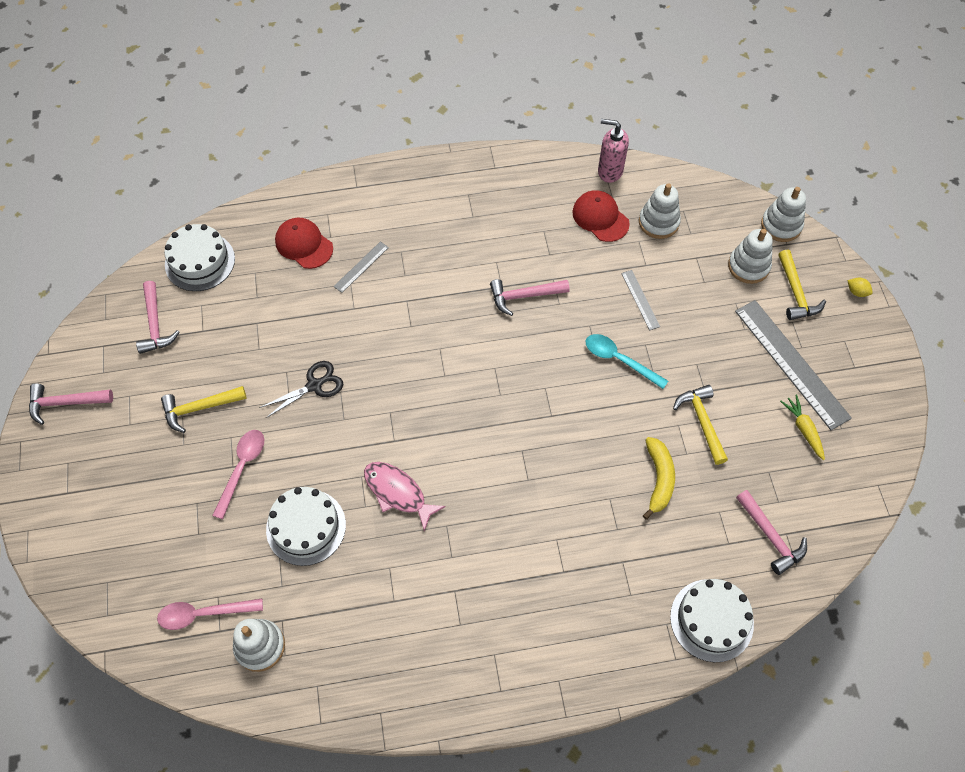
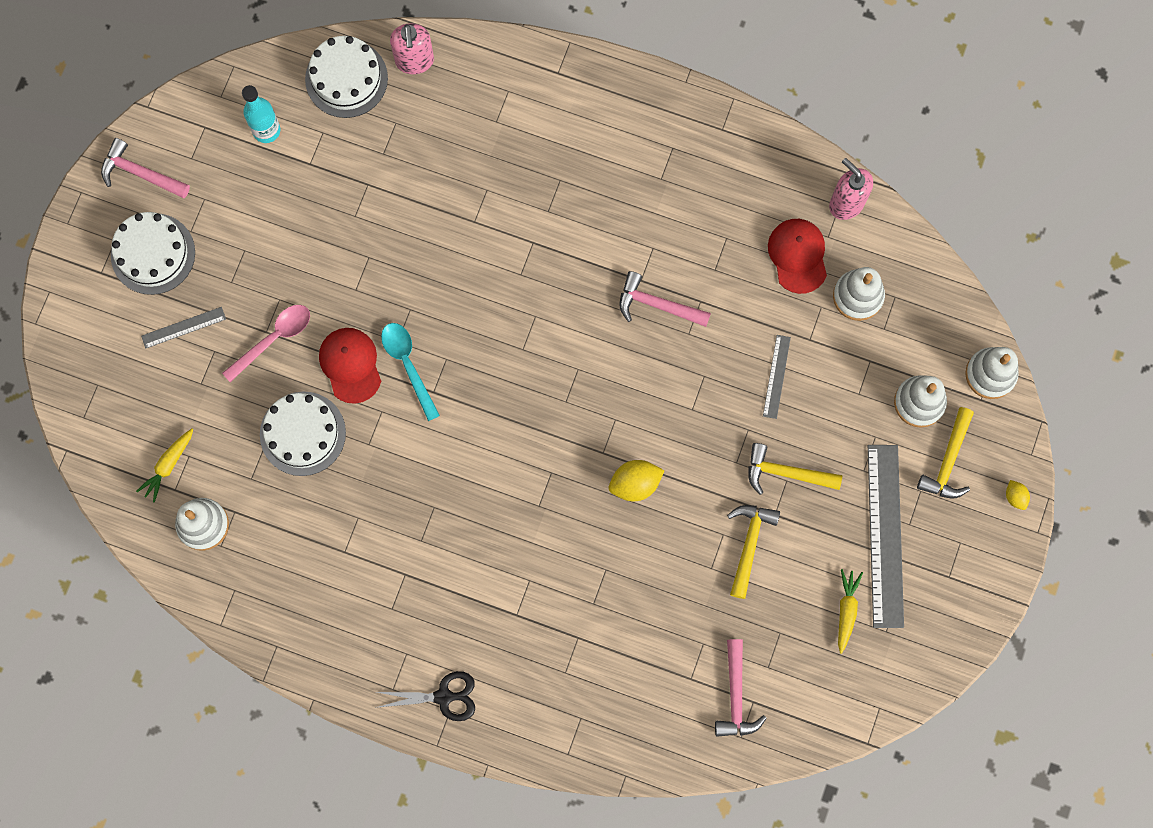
camera: 30 degrees right, 15 degrees up
(155, 324) = (266, 130): pink hammer -> turquoise bottle
(199, 408) = (265, 251): yellow hammer -> yellow hammer (786, 472)
(203, 614) = (168, 465): pink spoon -> yellow carrot
(246, 227) = (414, 61): none -> pink soap dispenser
(304, 244) = (463, 116): red cap -> red cap (350, 365)
(314, 385) = (388, 288): black scissors -> black scissors (443, 697)
(361, 267) = (508, 176): grey ruler -> grey ruler (183, 327)
(398, 493) = (407, 448): pink fish -> none
(590, 424) = (635, 484): none -> yellow lemon
(619, 360) = (709, 431): turquoise spoon -> turquoise spoon (408, 365)
(659, 479) = (666, 578): yellow banana -> none
(711, 620) = (624, 739): white cake -> white cake (153, 254)

